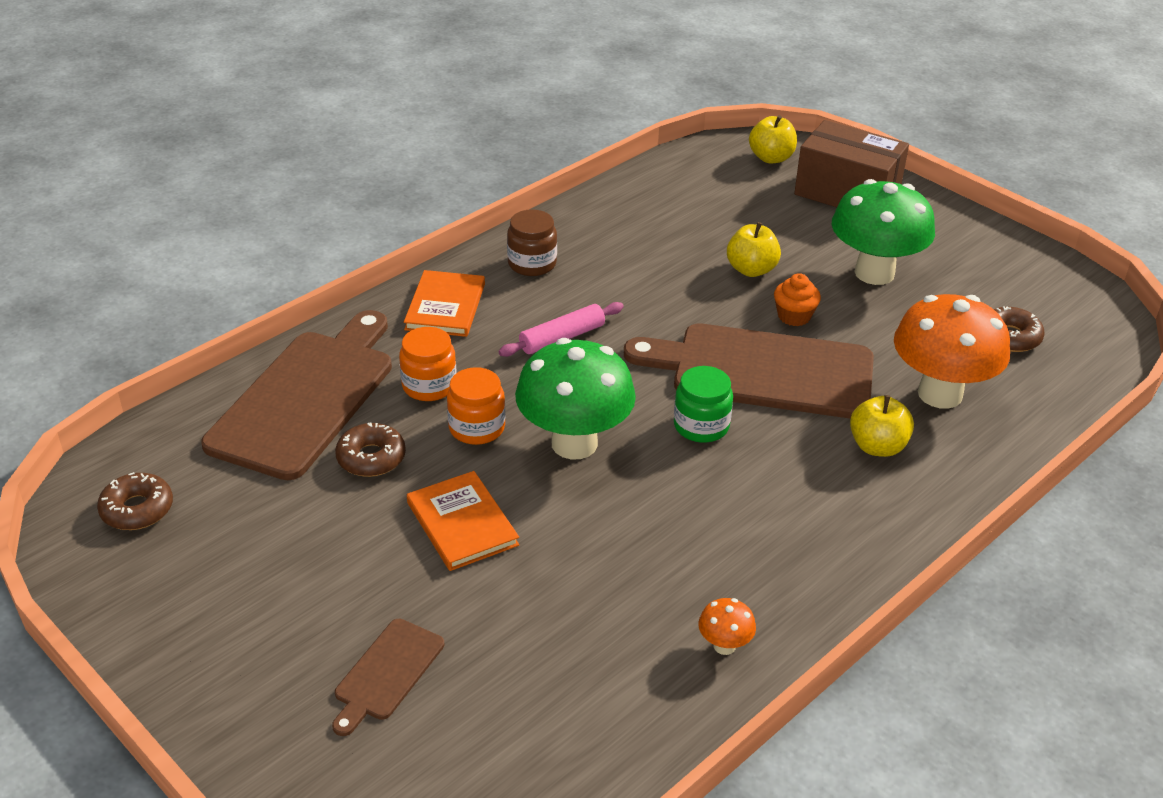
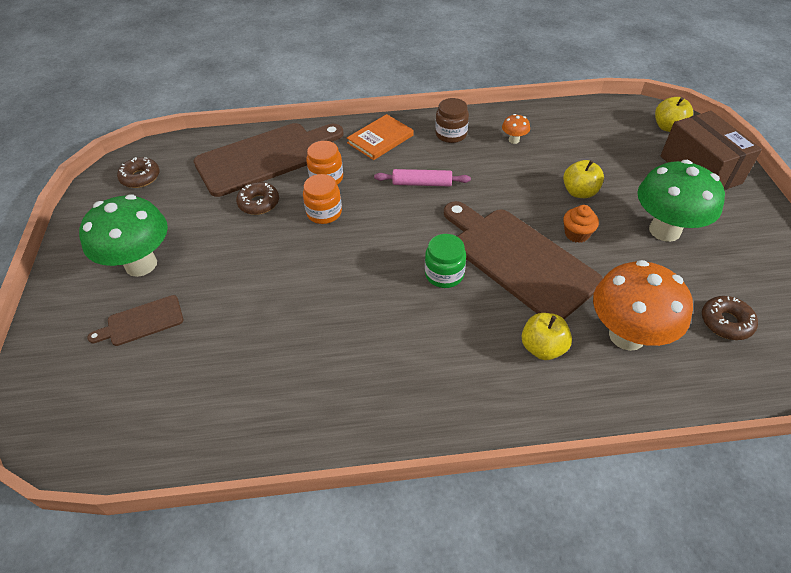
camera: 40 degrees right, 10 degrees up
(462, 524) = (260, 262): orange book -> none
(574, 443) = (363, 247): green mushroom -> green mushroom (141, 264)
(724, 646) = (311, 418): orange mushroom -> orange mushroom (514, 140)

